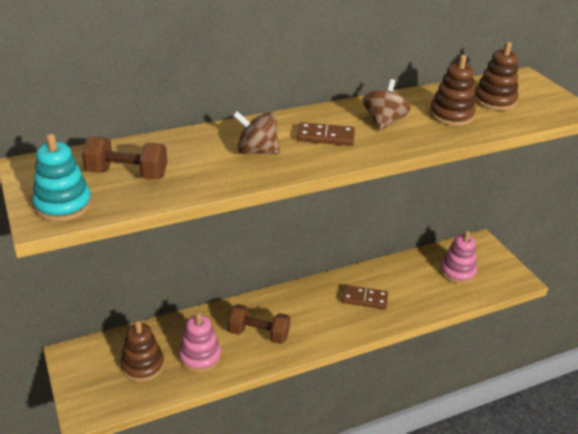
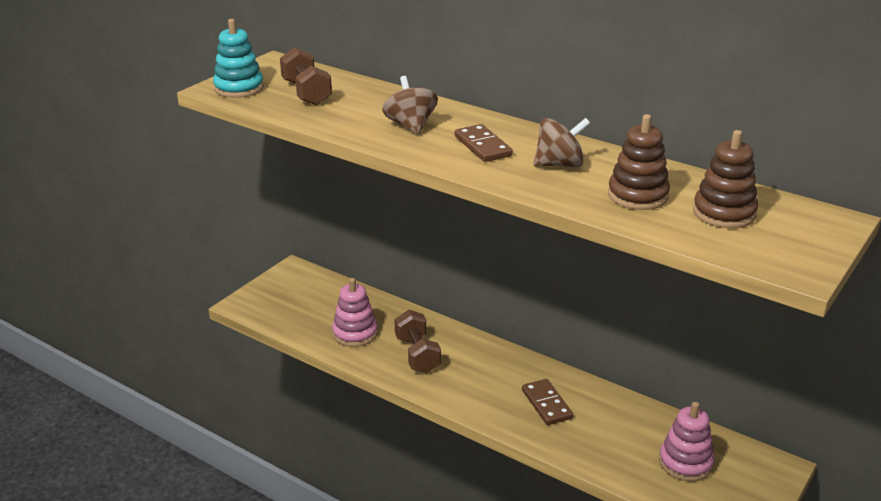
camera: 60 degrees right, 5 degrees down
(143, 365) = (315, 309): brown stacking toy -> none

